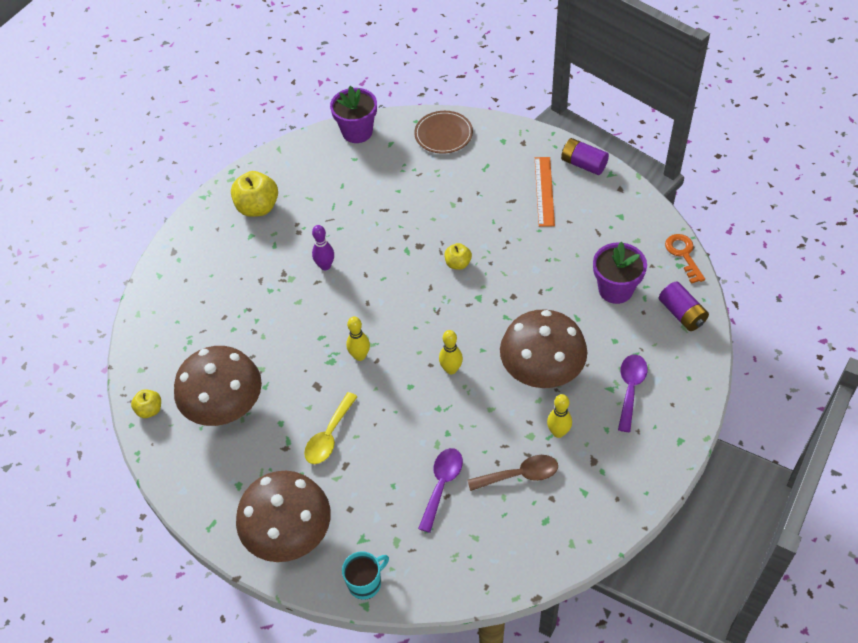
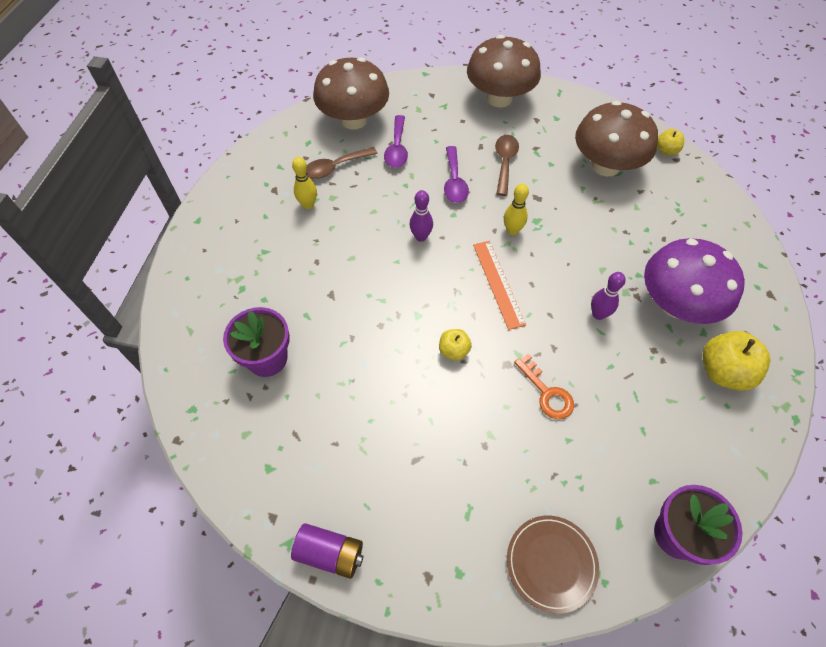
camera: 160 degrees right, 5 degrees up
(256, 260) = (676, 304): none -> purple mushroom
(329, 436) = (505, 163): yellow spoon -> brown spoon
(365, 583) = (430, 84): turquoise mug -> none
(451, 369) = (421, 237): yellow bowling pin -> purple bowling pin
(541, 371) = (333, 254): brown mushroom -> brown mushroom (354, 120)
(544, 191) = (377, 487): orange ruler -> orange ruler (498, 283)
(630, 389) = (245, 255): purple spoon -> purple spoon (454, 181)
(682, 314) = (191, 345): purple battery -> none
(683, 255) = (186, 425): orange key -> orange key (546, 392)

